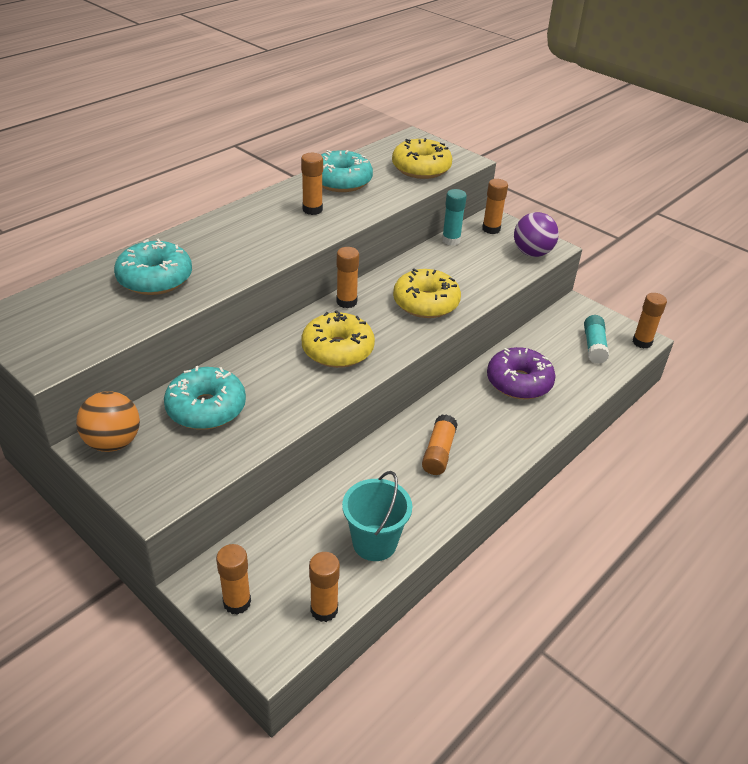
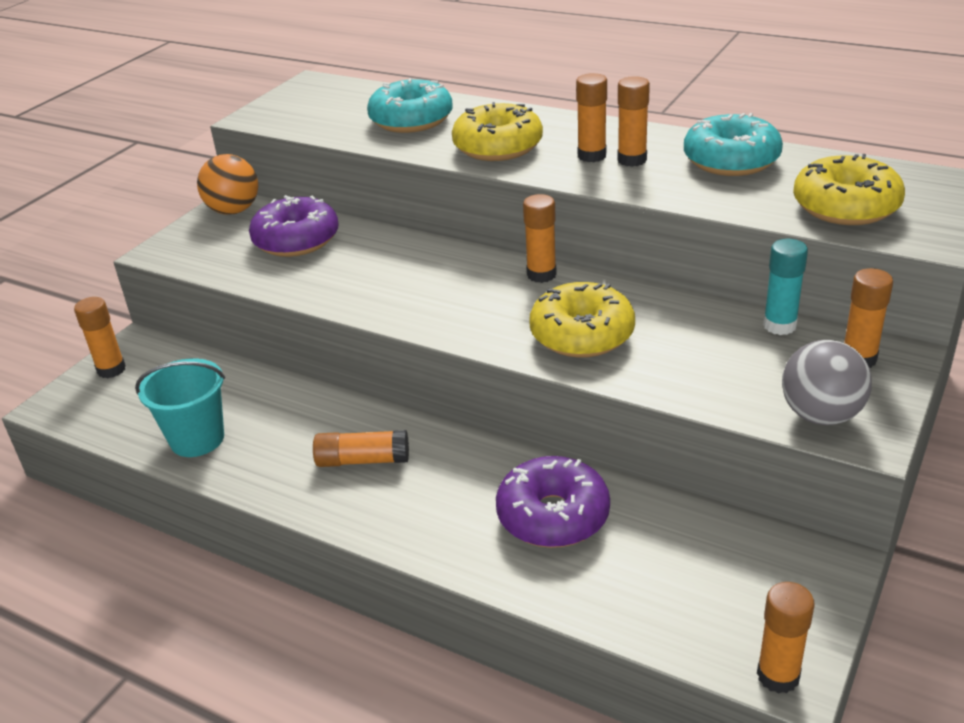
camera: 80 degrees right, 5 degrees down
(206, 408) = (296, 240): turquoise donut -> purple donut
(324, 610) = (102, 425): orange glue stick -> orange glue stick (592, 156)
(337, 350) = (434, 291): yellow donut -> yellow donut (498, 147)
(532, 253) = (821, 415): purple ball -> grey ball
(594, 346) = (714, 600): turquoise glue stick -> none

